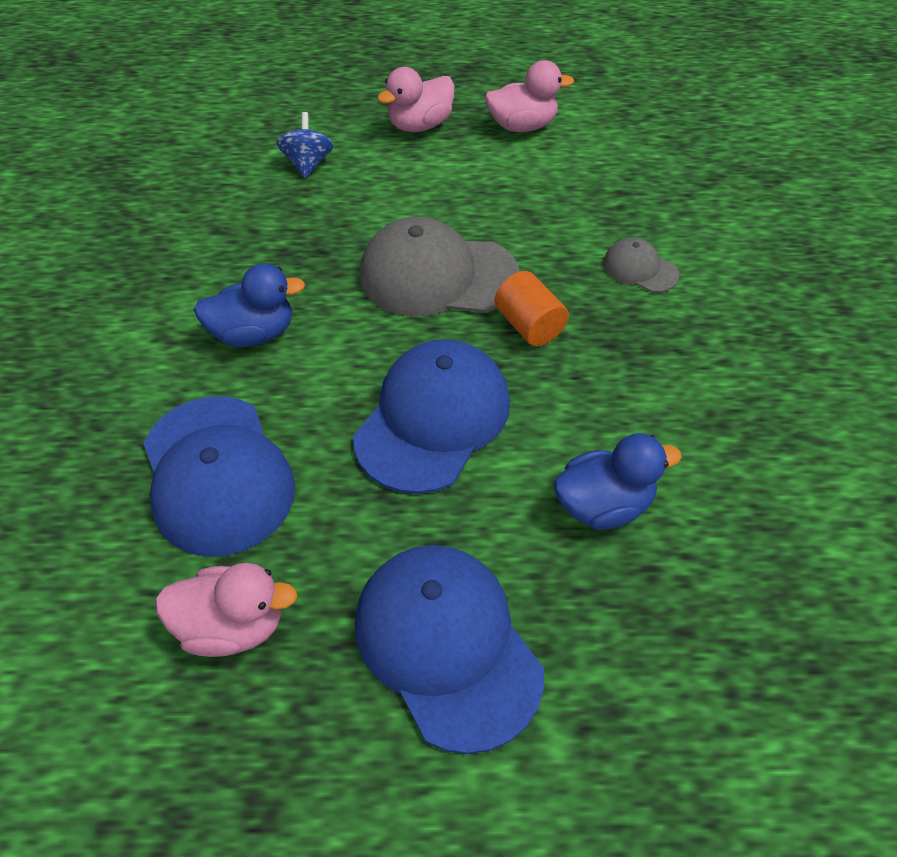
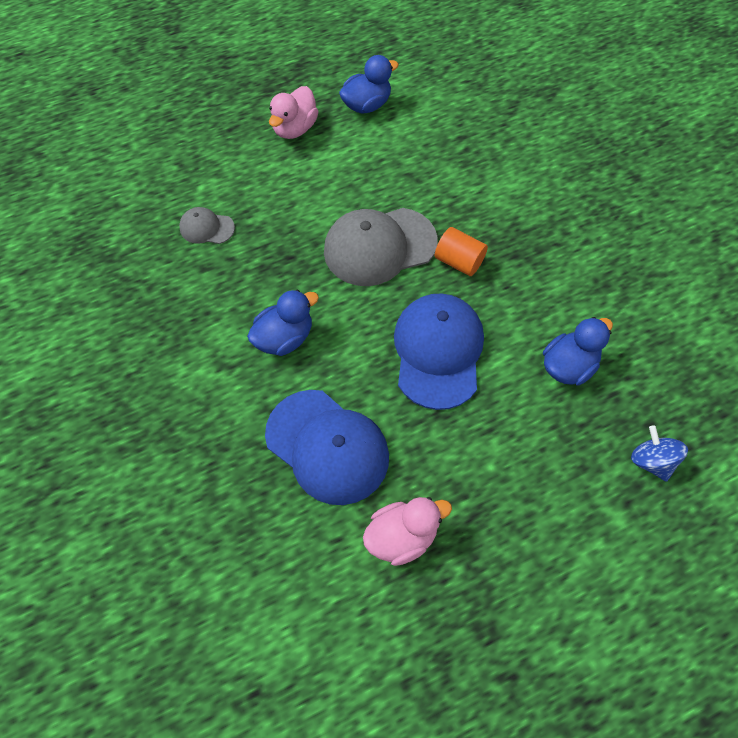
camera: 25 degrees left, 10 degrees up
(308, 164) = (234, 190): blue spinning top -> blue spinning top (651, 461)
(447, 645) = (530, 490): blue cap -> none
(522, 126) = (367, 105): pink duck -> blue duck
(640, 269) = (504, 193): grey cap -> grey cap (206, 228)

